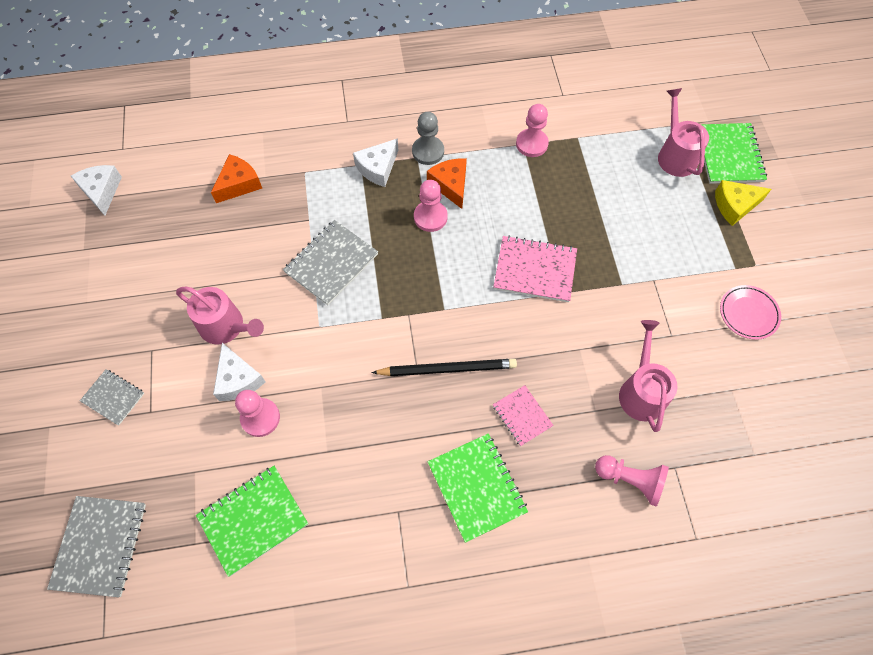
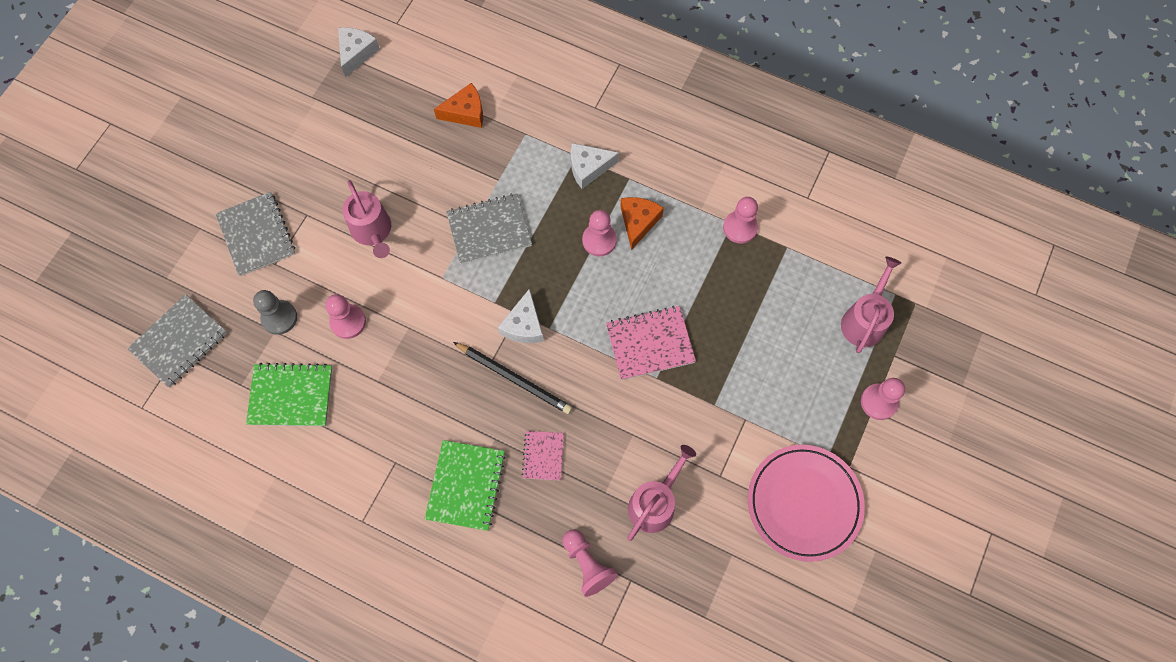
camera: 35 degrees right, 5 degrees up
(113, 397) = (256, 235): grey notebook -> grey notebook, size x1.67
(238, 379) = (352, 280): white cheese -> white cheese (524, 325)
(428, 151) = (642, 179): grey pawn -> grey pawn (279, 318)
(535, 270) = (650, 343): pink notebook -> pink notebook turned 60 degrees counterclockwise
(729, 155) = (916, 352): green notebook -> none
(735, 205) = (878, 402): yellow cheese -> pink pawn
(748, 313) = (804, 503): pink plate -> pink plate, size x1.86

